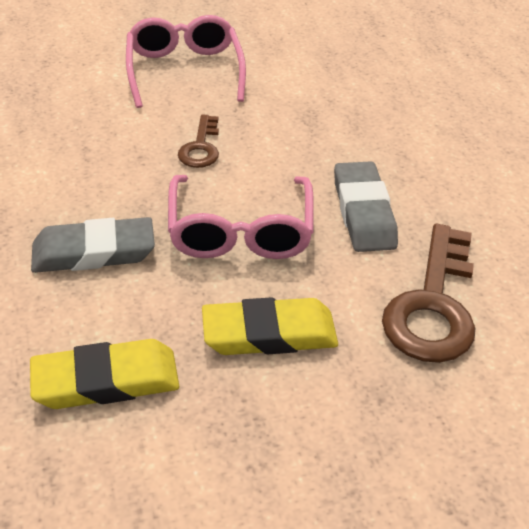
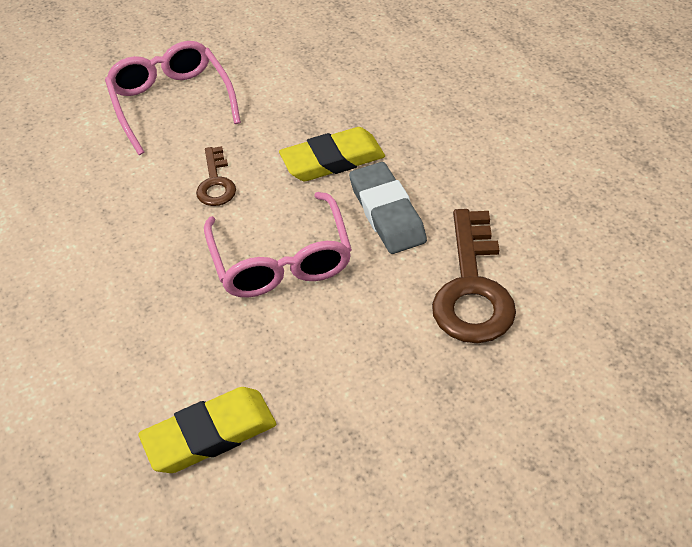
camera: 10 degrees left, 5 degrees up
(94, 252) = (153, 316): grey eraser -> none
(269, 333) = (338, 352): yellow eraser -> yellow eraser (332, 160)

